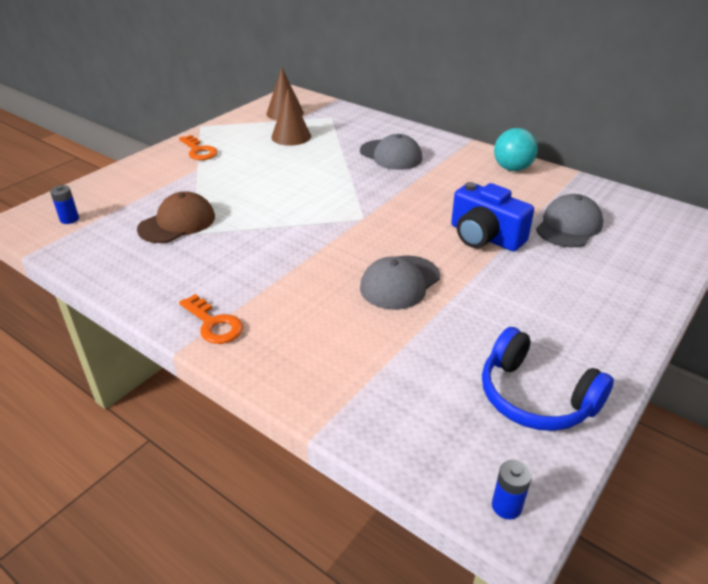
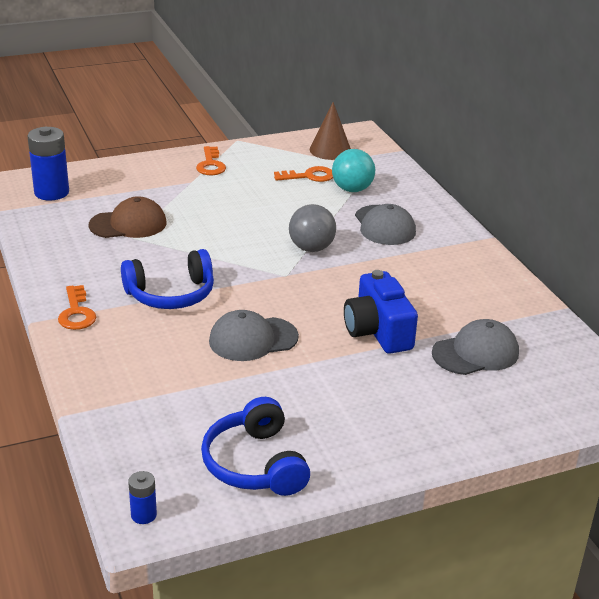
camera: 30 degrees right, 5 degrees down
(69, 219) = (51, 192): blue battery -> blue battery, size x2.03
(285, 271) = (171, 294): none -> blue headphones
(291, 136) = (309, 176): brown cone -> orange key
(357, 190) = (311, 248): none -> grey ball
(512, 168) = (494, 280): turquoise ball -> turquoise ball (352, 189)

